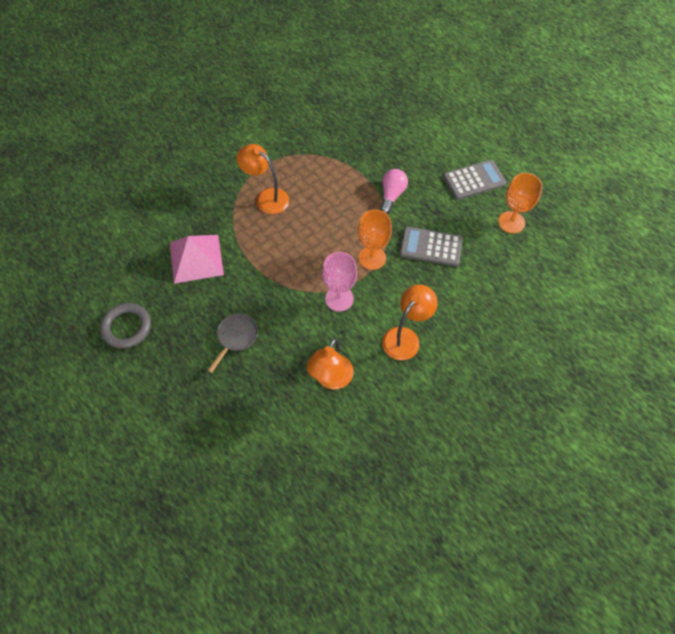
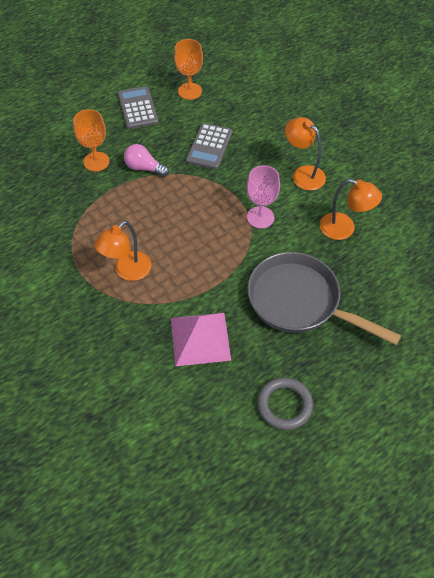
camera: 85 degrees left, 5 degrees down
(236, 337) = (300, 302): grey pan -> grey pan, size x2.21
(372, 258) = (217, 189): orange goblet -> orange goblet (96, 161)

